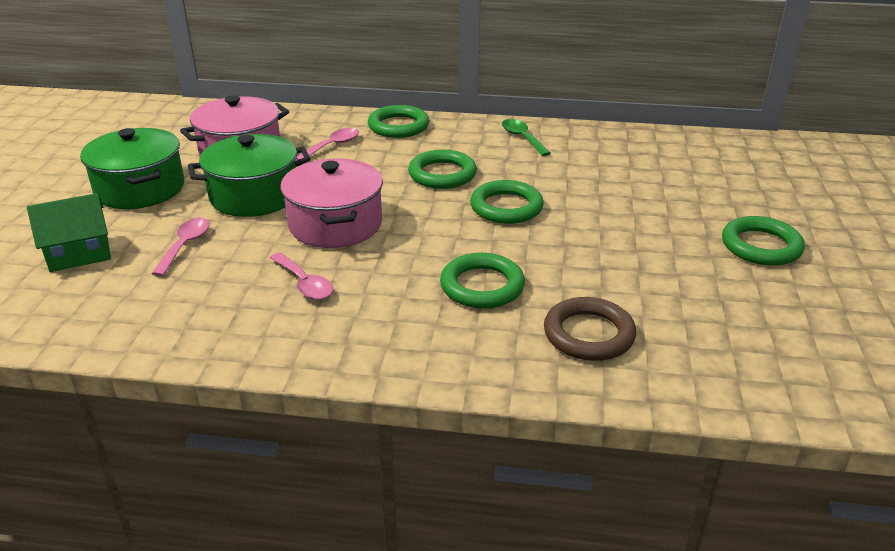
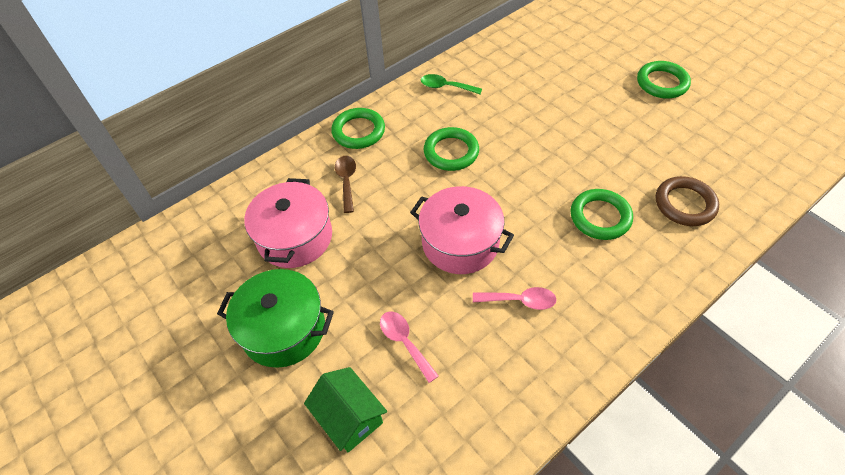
camera: 45 degrees left, 20 degrees up
(79, 254) = (349, 417): green house -> green house turned 60 degrees counterclockwise
(254, 196) = (373, 265): green pot -> none
(332, 146) = (346, 181): pink spoon -> brown spoon
(506, 207) = (523, 150): green ring -> none

